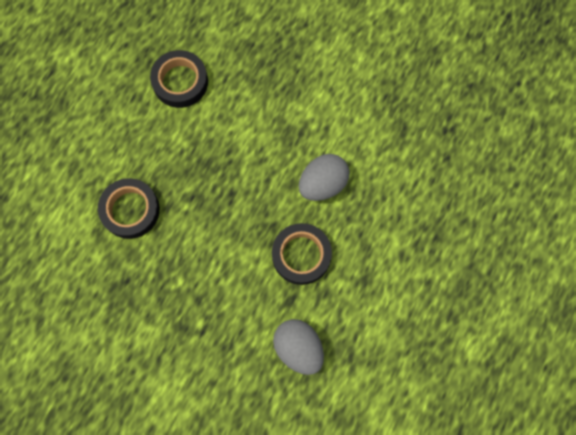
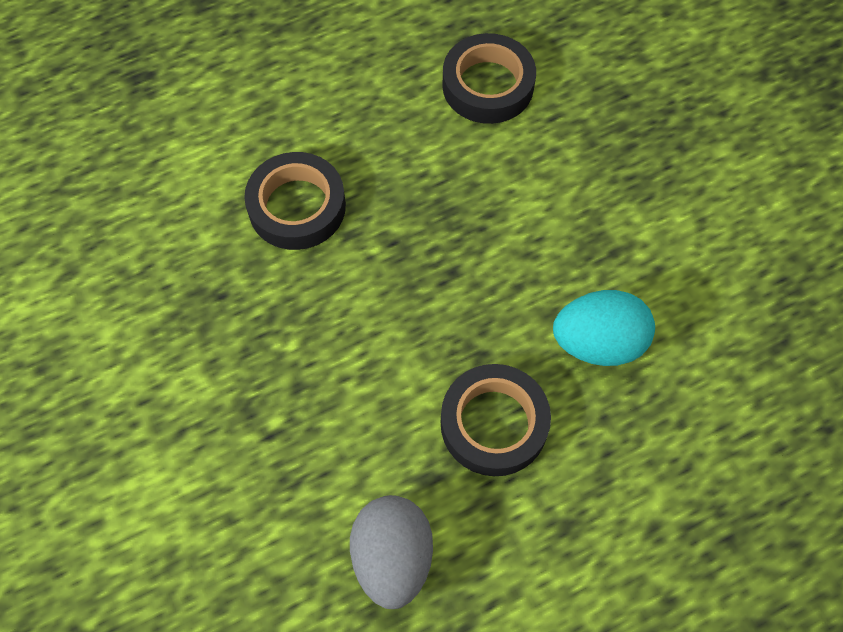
camera: 35 degrees right, 10 degrees down
(322, 184) = (598, 343): grey egg -> turquoise egg

